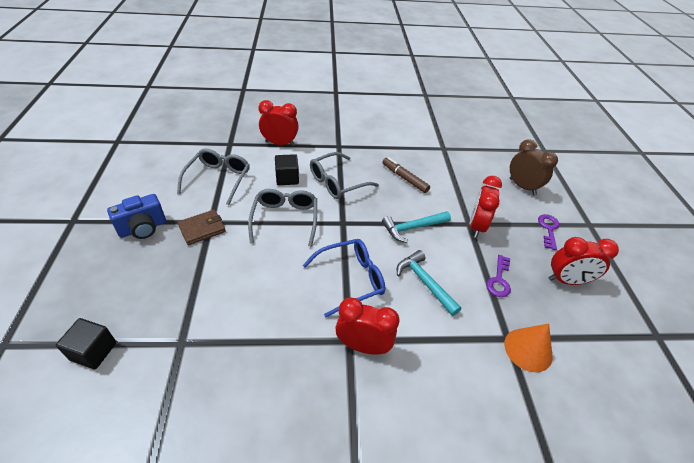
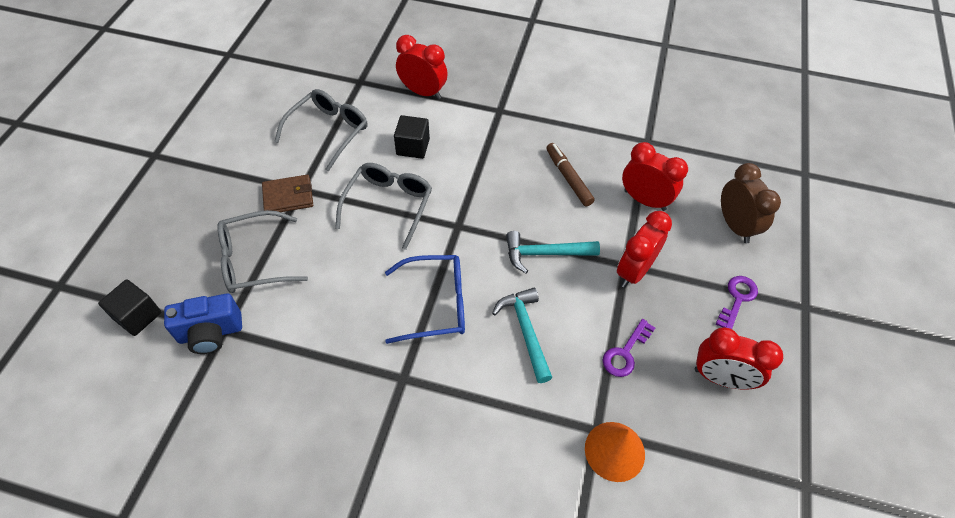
camera: 20 degrees right, 10 degrees up
(143, 228) = (224, 181): blue camera -> blue camera (211, 333)
(337, 182) = (474, 166): grey glasses -> grey glasses (254, 260)
(363, 346) = (415, 389): red clock -> red clock (644, 200)

